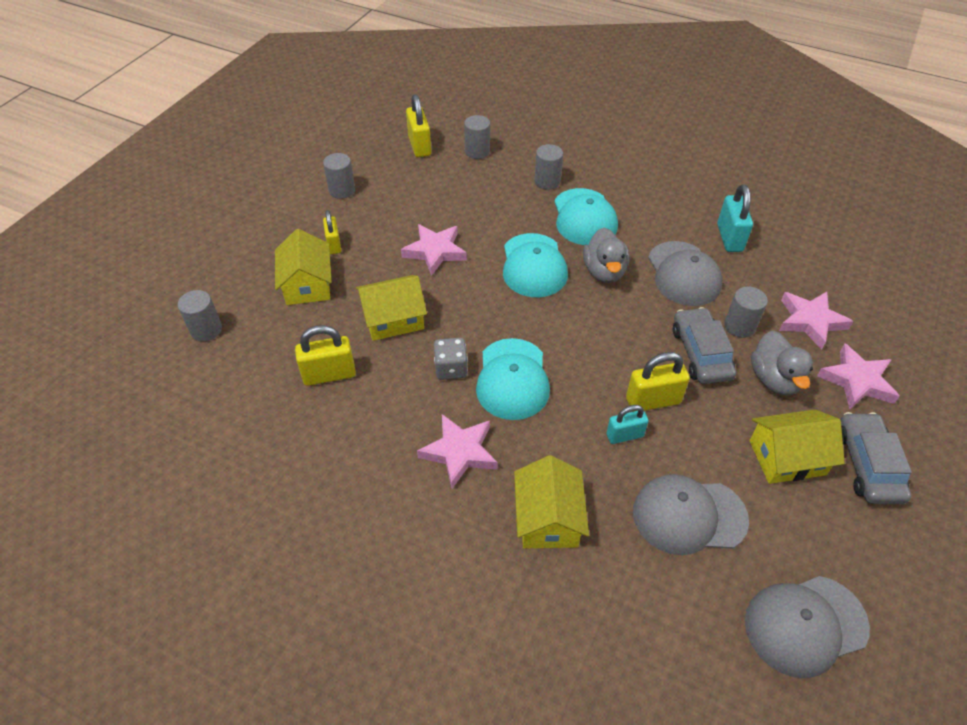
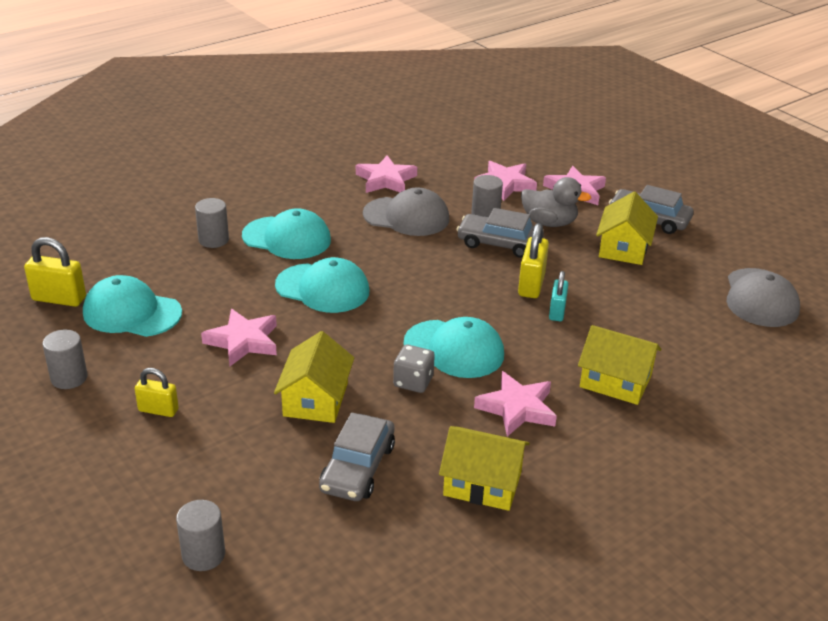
camera: 65 degrees left, 15 degrees down
(307, 284) = (204, 448): yellow house -> yellow house (482, 483)
(329, 375) = (357, 468): yellow padlock -> grey car
(428, 184) = (132, 313): none -> turquoise cap
(477, 151) = (117, 265): grey cylinder -> none
(604, 272) = (367, 254): grey duck -> none
(689, 516) = (650, 311): grey cap -> none
(729, 238) = (385, 180): turquoise padlock -> pink star

